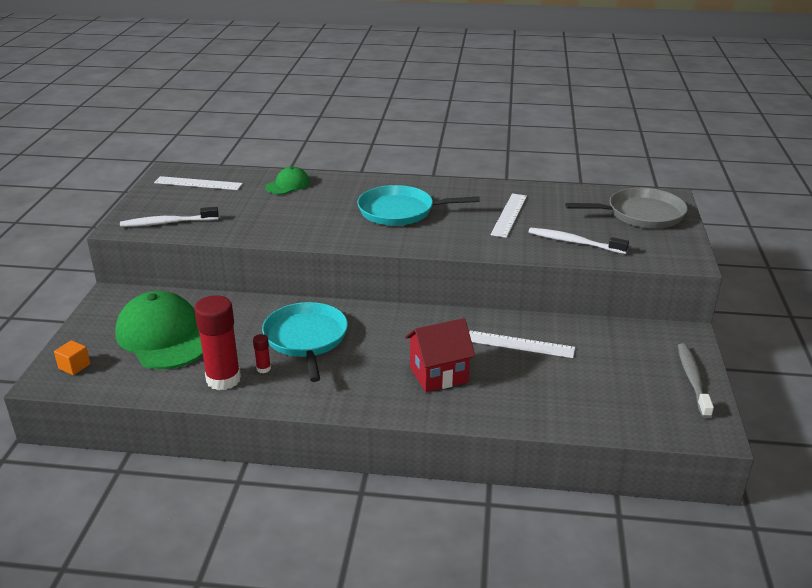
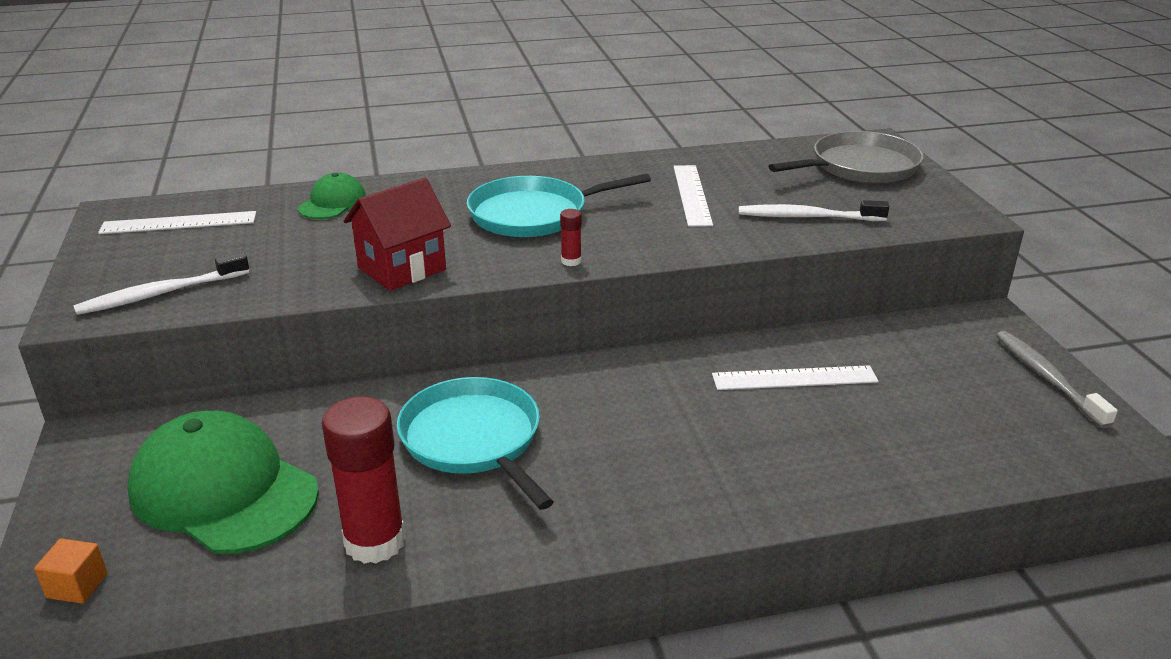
camera: 20 degrees left, 0 degrees up
(263, 369) = (433, 506): red glue stick -> red glue stick (571, 261)
(438, 375) = (713, 450): red house -> red house (402, 269)

